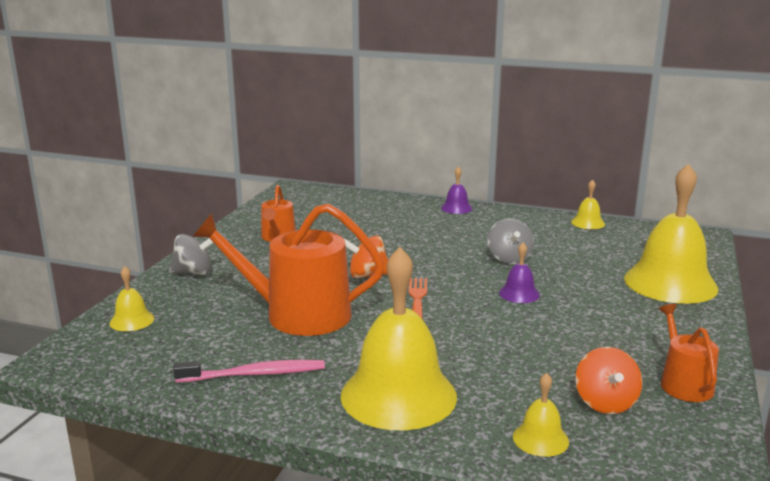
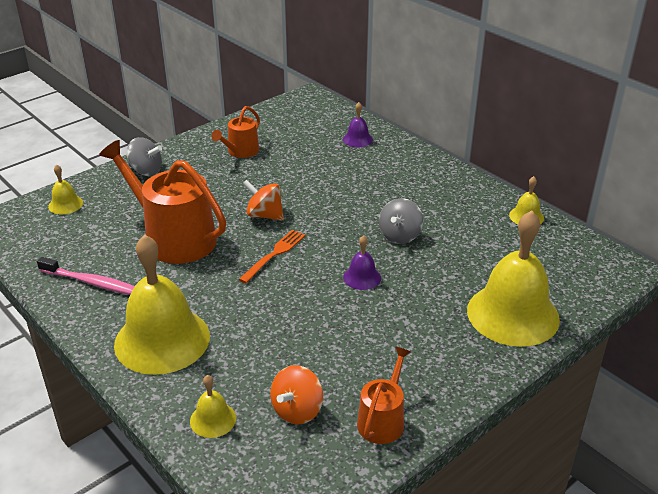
camera: 30 degrees right, 15 degrees up
(456, 208) = (424, 161): purple bell -> purple bell (357, 139)

